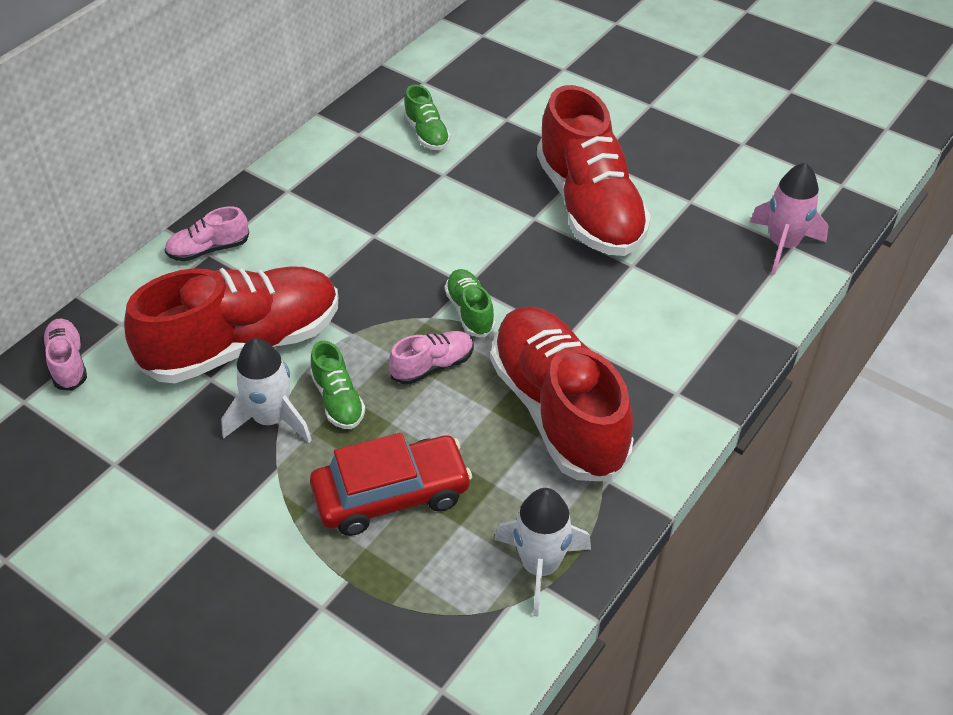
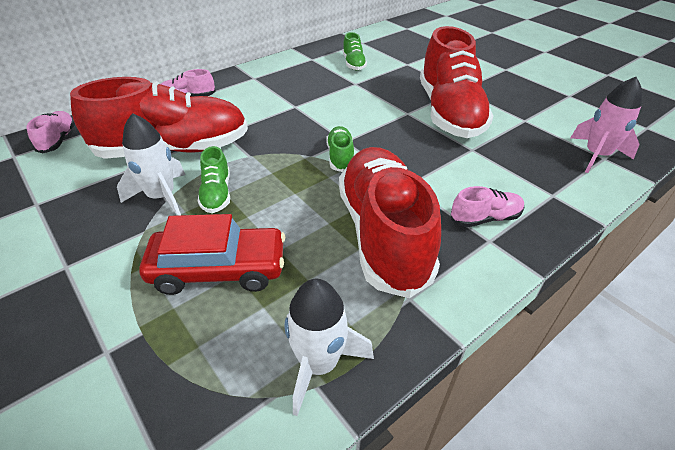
camera: 15 degrees right, 5 degrees down
(432, 366) = (297, 185): pink shoe -> pink shoe (485, 218)

